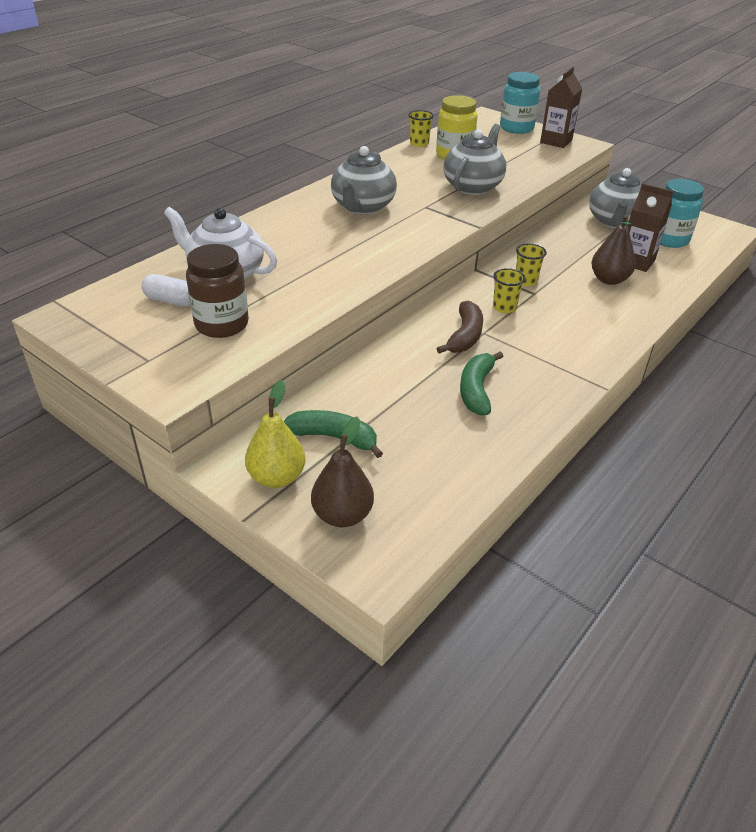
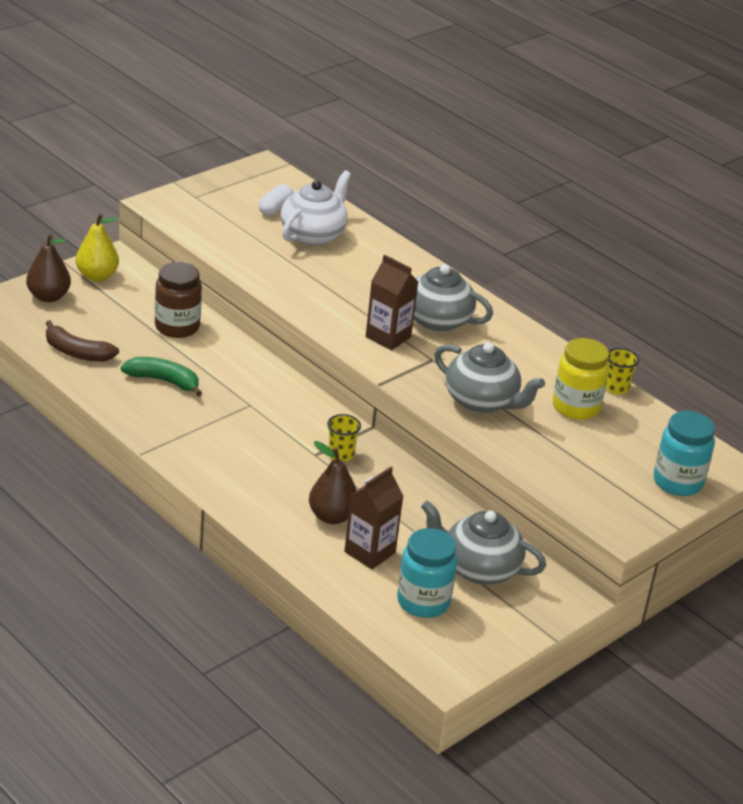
camera: 95 degrees right, 5 degrees down
(222, 324) = (233, 227): brown jar -> brown jar (177, 327)
(333, 437) = (130, 304): green banana -> none
(465, 336) = (247, 392): brown banana -> brown banana (77, 352)
(504, 307) = (291, 427): yellow cup -> none
(556, 141) = (629, 506): brown carton -> brown carton (388, 337)

